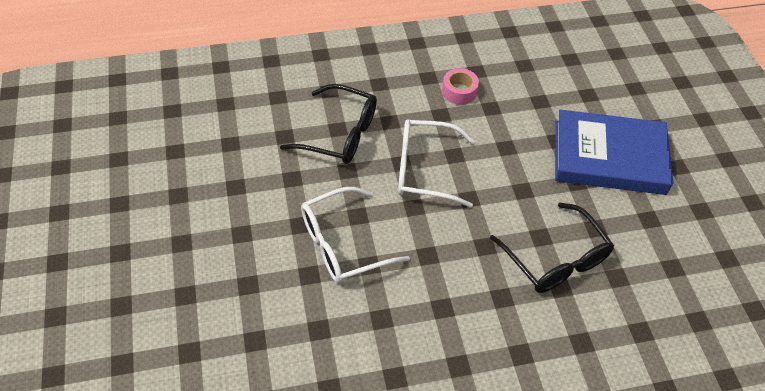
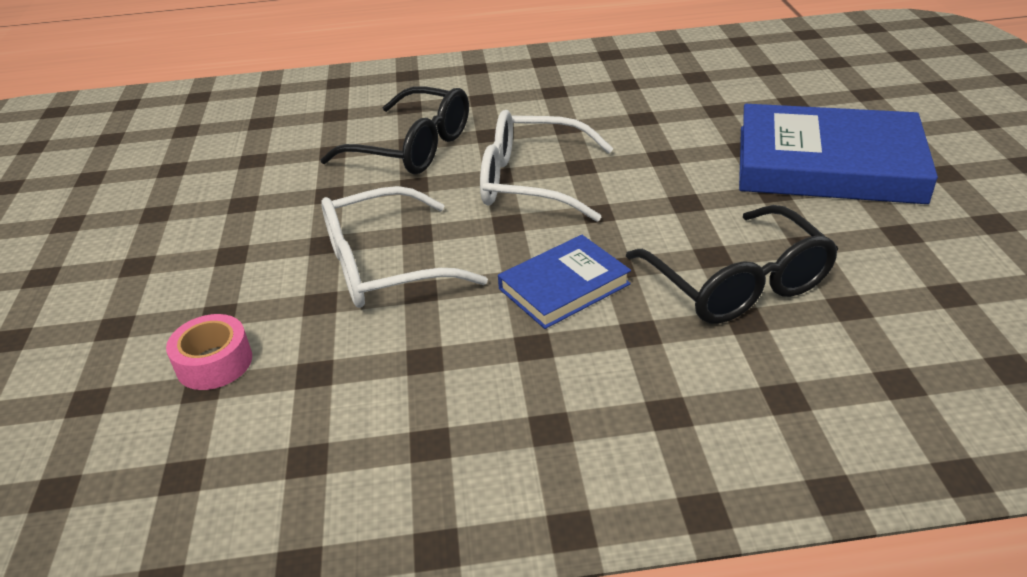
camera: 10 degrees right, 15 degrees down
(455, 262) = (564, 286): none -> blue book
(459, 91) = (597, 103): pink tape -> pink tape (214, 363)

